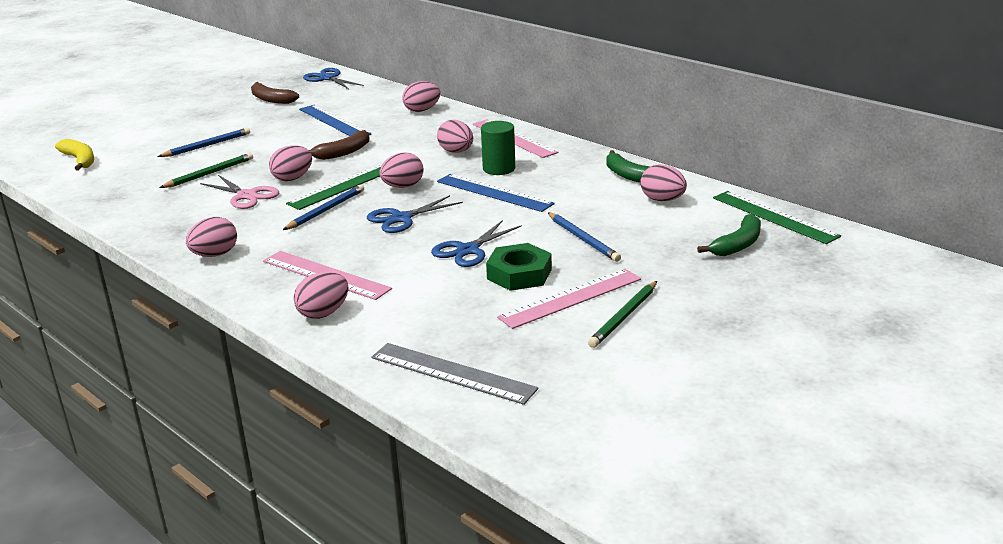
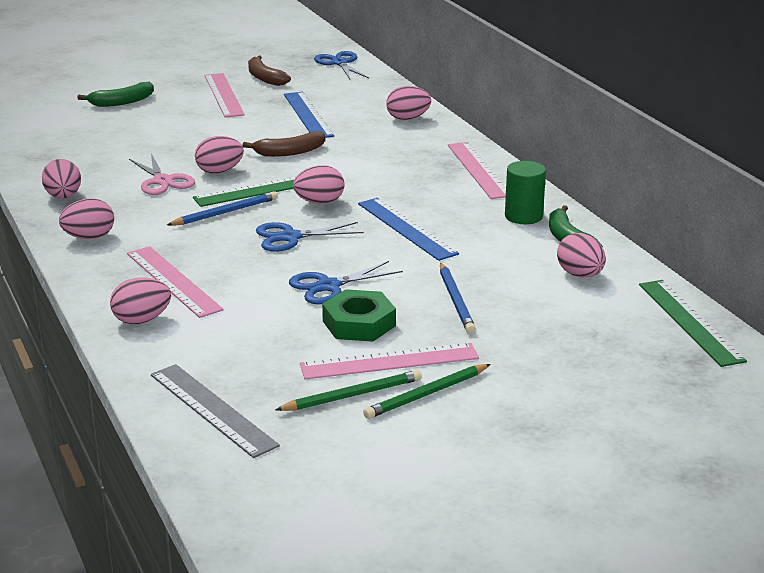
camera: 20 degrees right, 0 degrees up
(80, 160) = (40, 112): yellow banana -> none
(207, 145) = (165, 119): blue pencil -> none
(209, 173) = (146, 150): green pencil -> green pencil (352, 395)
(245, 118) = (223, 95): none -> pink ruler
(456, 152) = (405, 174): pink egg -> pink egg (63, 197)
(499, 169) = (433, 202): green cylinder -> green cylinder (523, 216)
(738, 245) = (618, 344): green banana -> green banana (122, 102)

